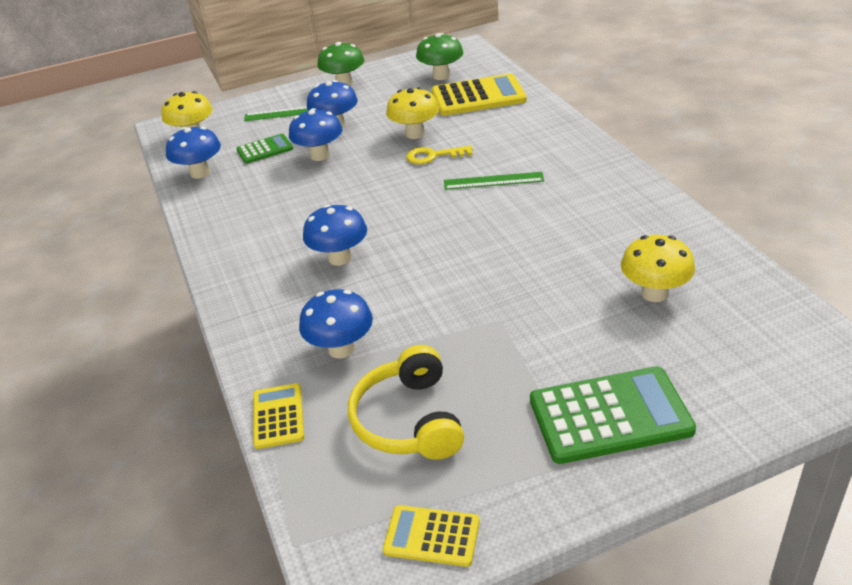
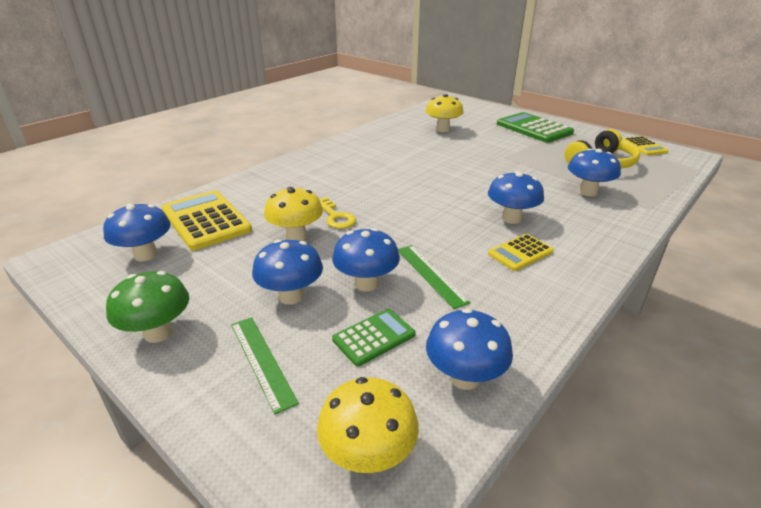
camera: 120 degrees left, 5 degrees down
(265, 149) = (374, 337): green calculator -> green calculator turned 105 degrees clockwise
(278, 416) = (658, 195): yellow calculator -> yellow calculator (520, 253)
(441, 76) = (146, 255): green mushroom -> blue mushroom
(493, 181) = (362, 184): green ruler -> green ruler (430, 274)

